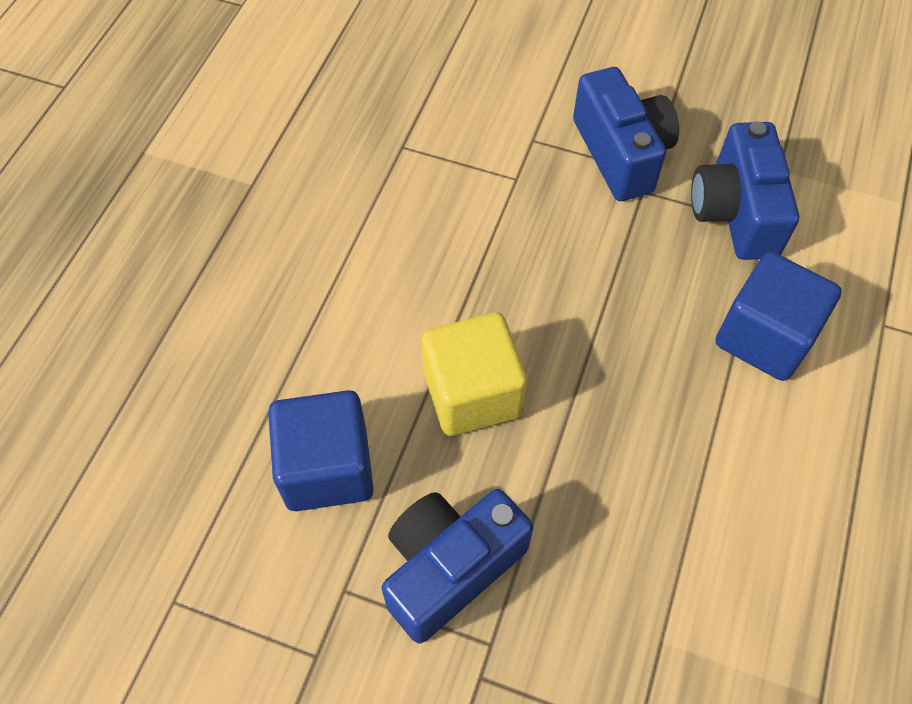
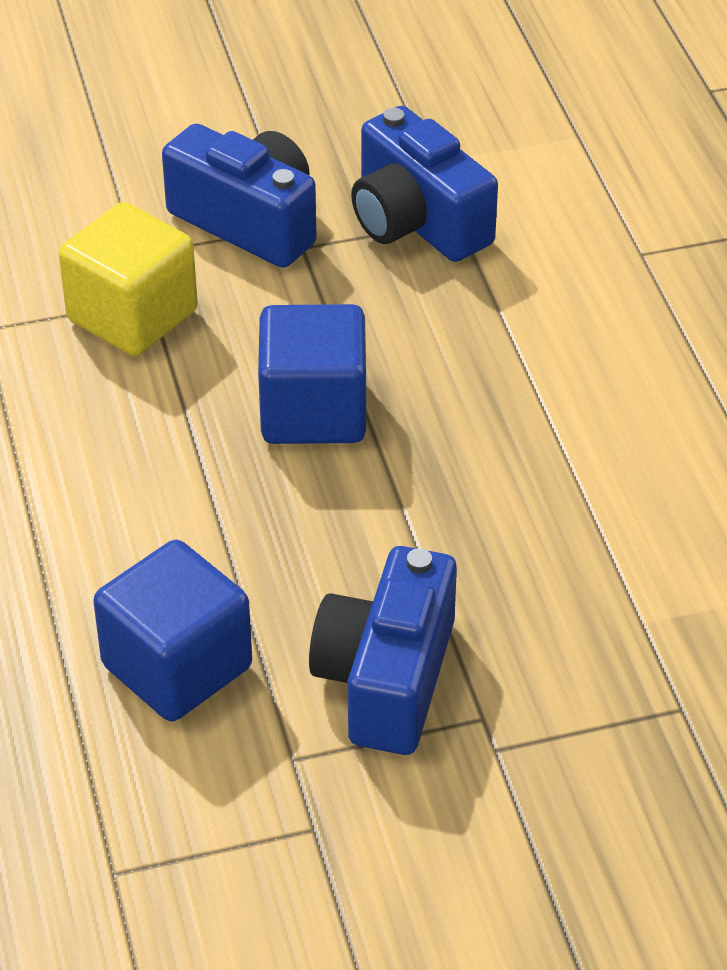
camera: 35 degrees left, 15 degrees down
(472, 393) = (277, 519): yellow cube -> yellow cube (132, 316)
(764, 337) = (536, 320): blue cube -> blue cube (313, 411)

